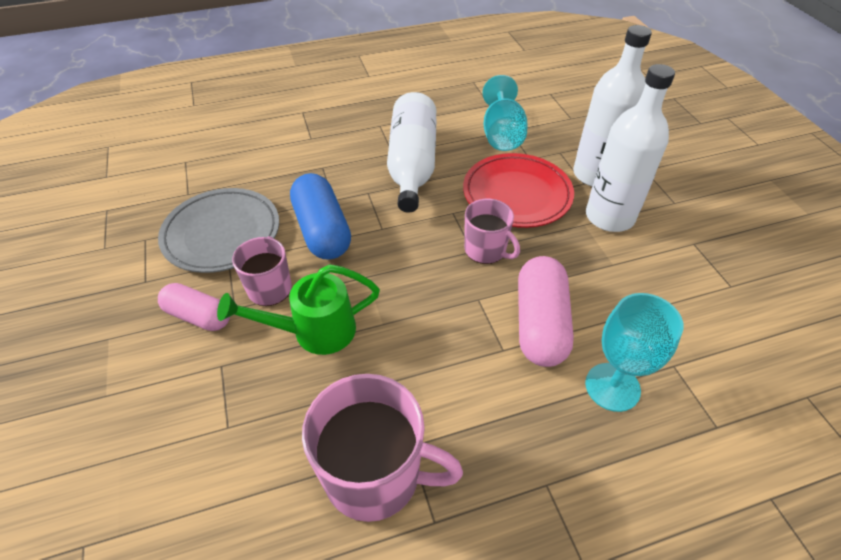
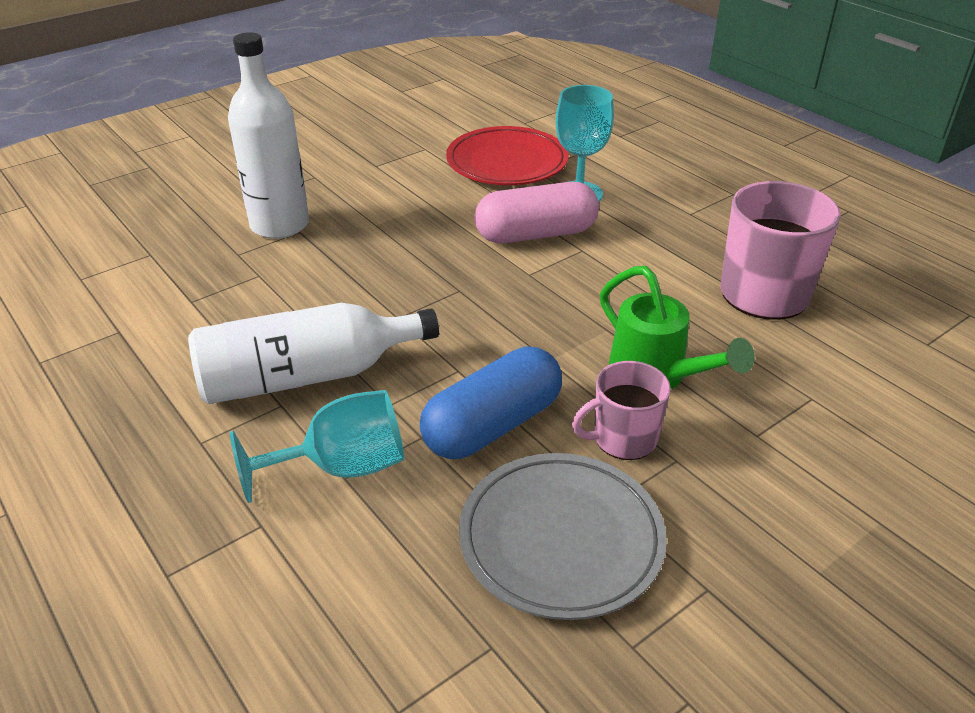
camera: 110 degrees left, 10 degrees down
(198, 316) = (714, 490): pink capsule -> none
(486, 250) = (453, 281): pink mug -> none
(501, 134) = (205, 306): turquoise goblet -> turquoise goblet (342, 467)
(517, 194) = (341, 274): red plate -> red plate (507, 163)
(609, 217) = (356, 210): white bottle -> none

